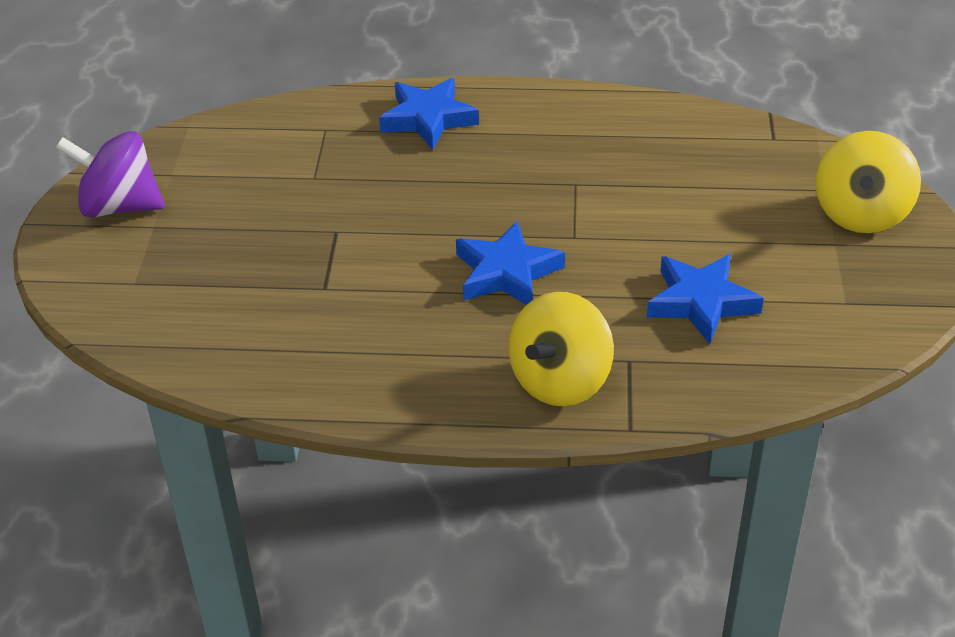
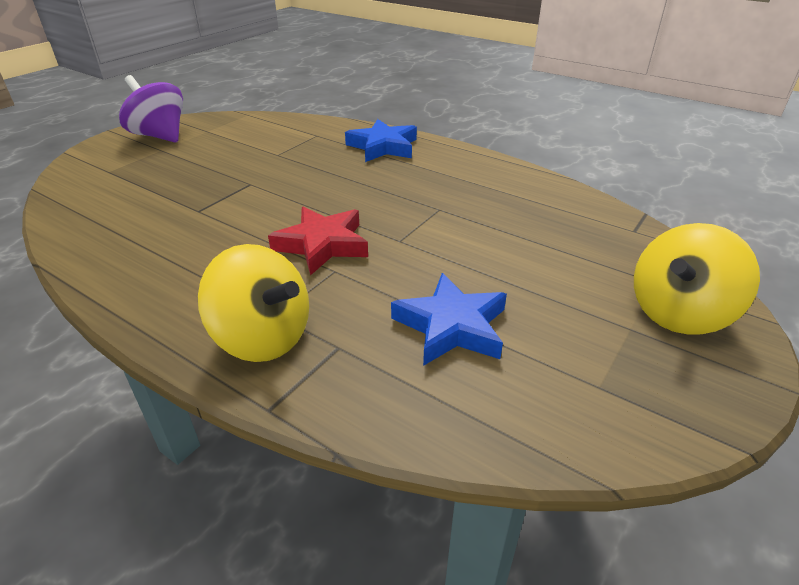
camera: 30 degrees right, 5 degrees down
(506, 272) = (322, 245): blue star -> red star
(560, 381) = (263, 337): yellow spinning top -> yellow spinning top turned 120 degrees counterclockwise

